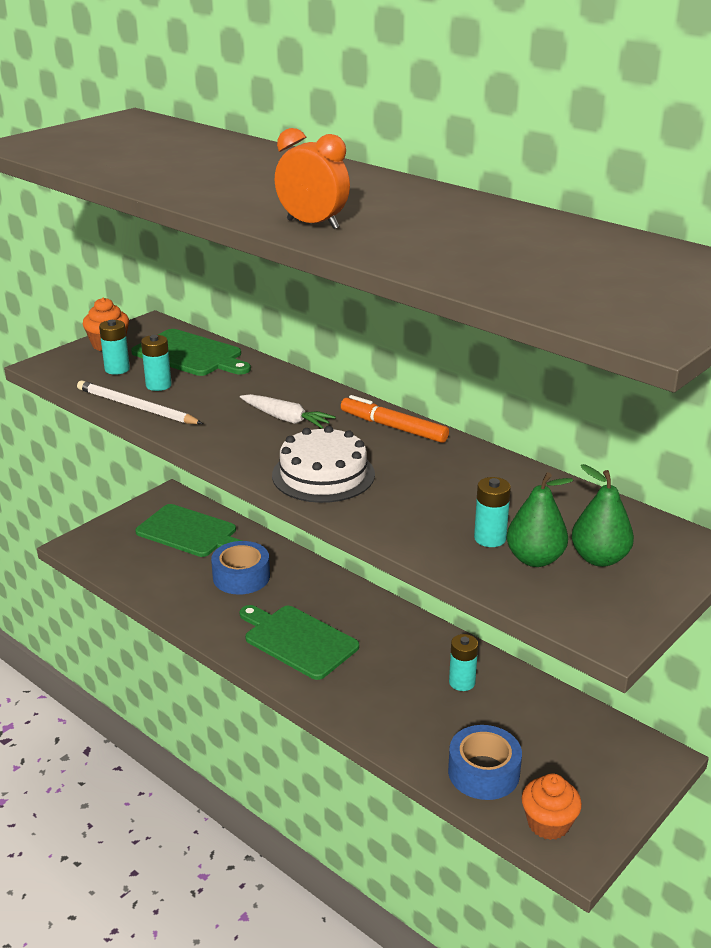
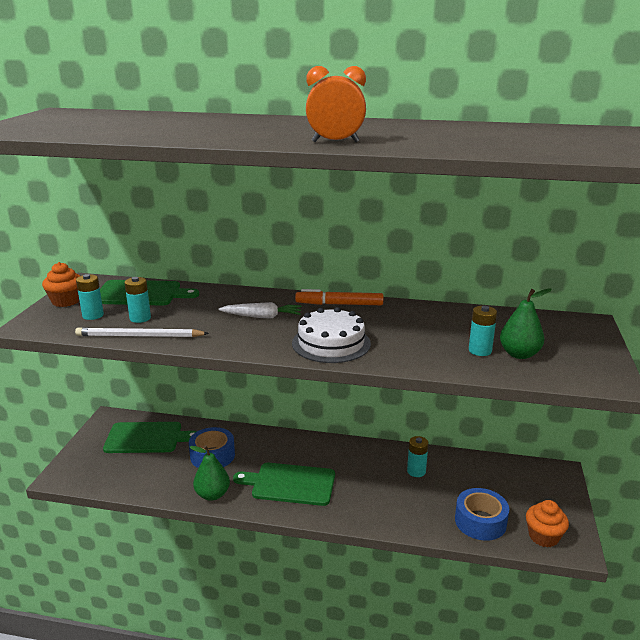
camera: 30 degrees left, 5 degrees down
(599, 558) = (551, 343): green pear -> green pear (212, 494)

